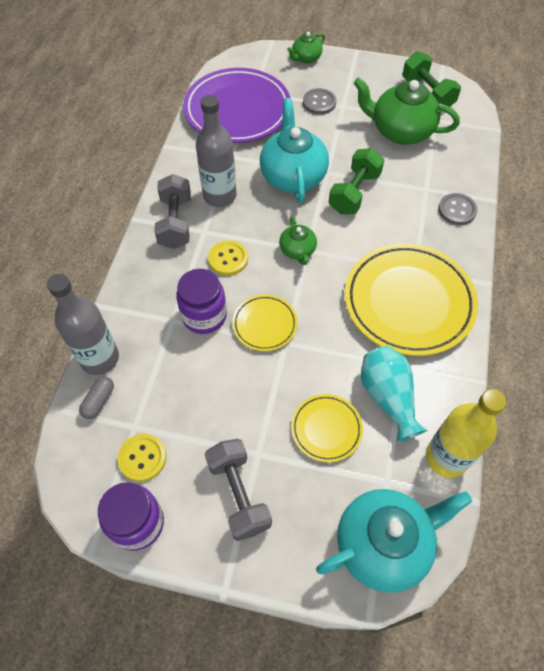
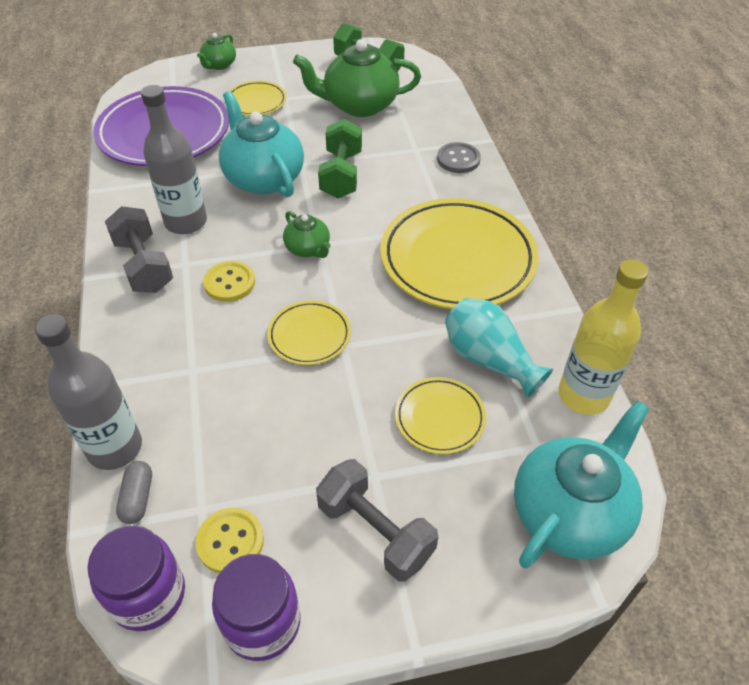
camera: 25 degrees left, 10 degrees down
(204, 316) = (230, 352): purple jar -> purple jar (148, 595)
(319, 103) = (256, 102): grey button -> yellow plate

